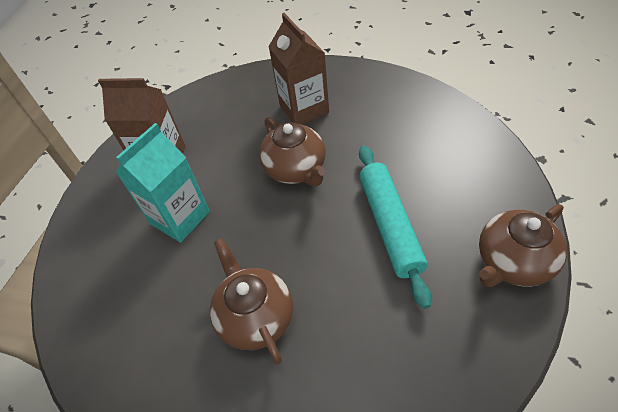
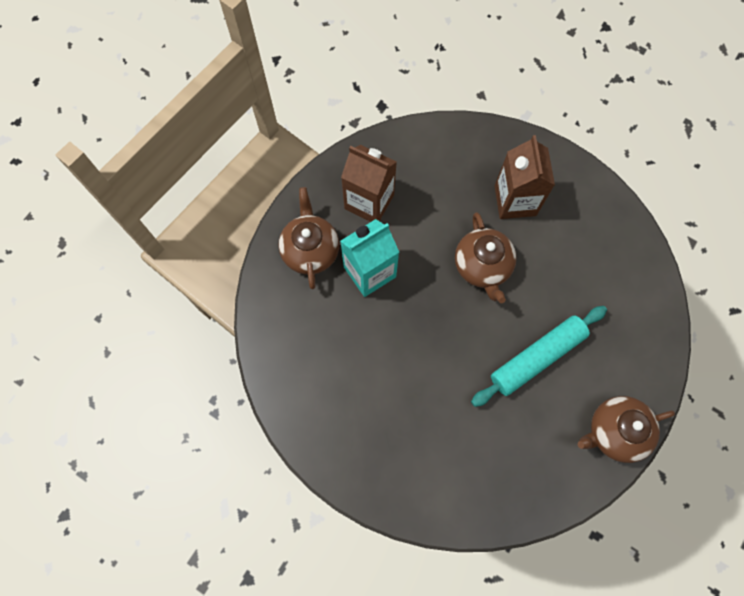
camera: 15 degrees right, 20 degrees up
(255, 316) = (404, 388): brown teapot -> brown teapot (310, 250)
(390, 225) = (537, 357): turquoise rolling pin -> turquoise rolling pin turned 45 degrees clockwise

